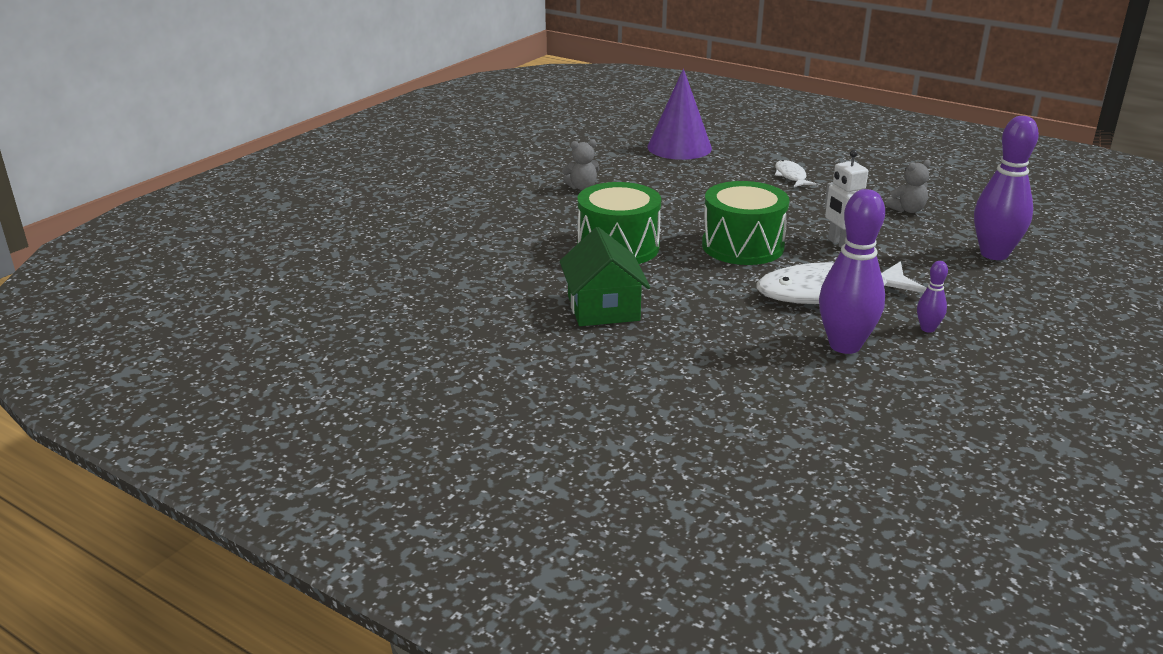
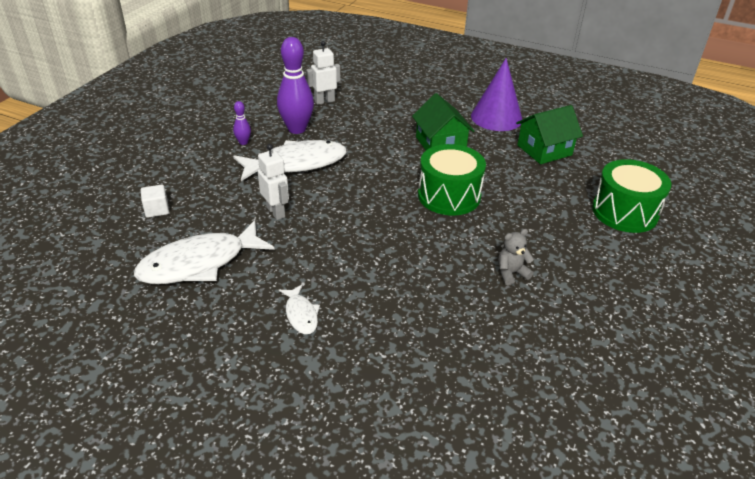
camera: 170 degrees right, 10 degrees up
(445, 290) = (544, 150): none -> green house
(679, 147) = (432, 372): purple cone -> purple cone (496, 117)
(742, 246) = (354, 204): green drum -> green drum (624, 212)
(805, 399) = (324, 101): none -> white robot
(907, 210) = (199, 263): grey teddy bear -> white fish
(994, 254) = (157, 210): purple bowling pin -> white cube

